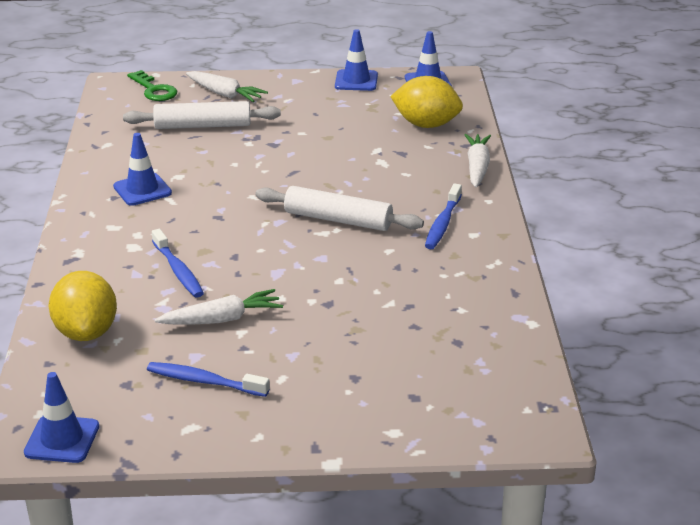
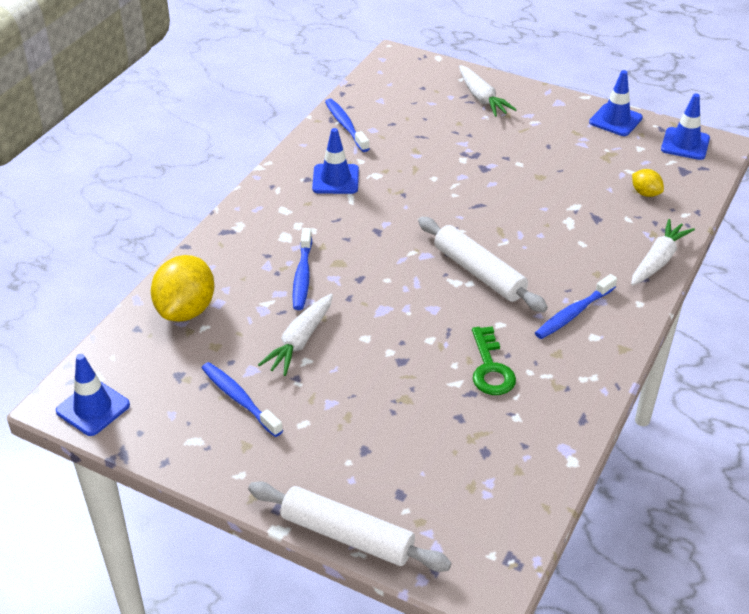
camera: 30 degrees right, 10 degrees up
(114, 147) = (345, 125): none -> blue toothbrush
(154, 90) = (423, 74): green key -> green key (490, 368)
(203, 126) = (437, 127): white rolling pin -> white rolling pin (347, 535)
(222, 319) = (300, 341): white carrot -> white carrot turned 105 degrees clockwise
(426, 125) = (645, 193): yellow lemon -> yellow lemon, size x0.49

